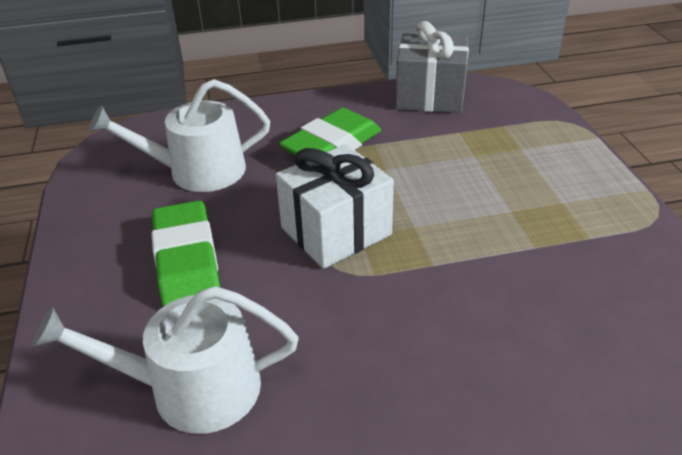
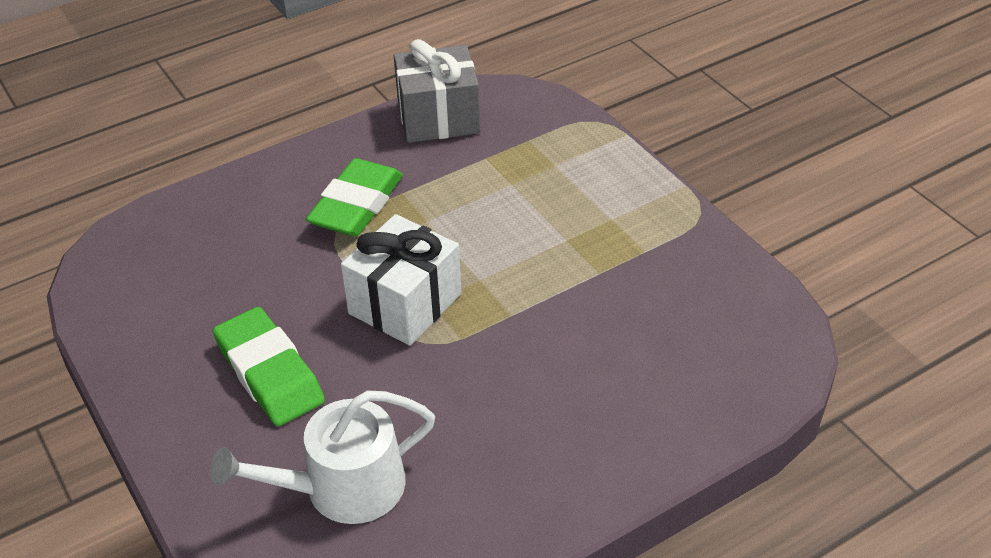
camera: 20 degrees left, 5 degrees up
(197, 171) = (223, 271): white watering can -> none

